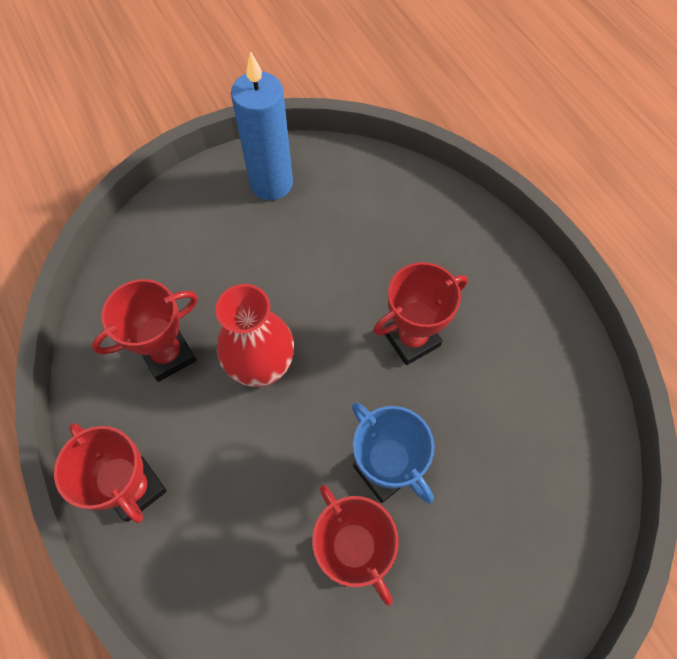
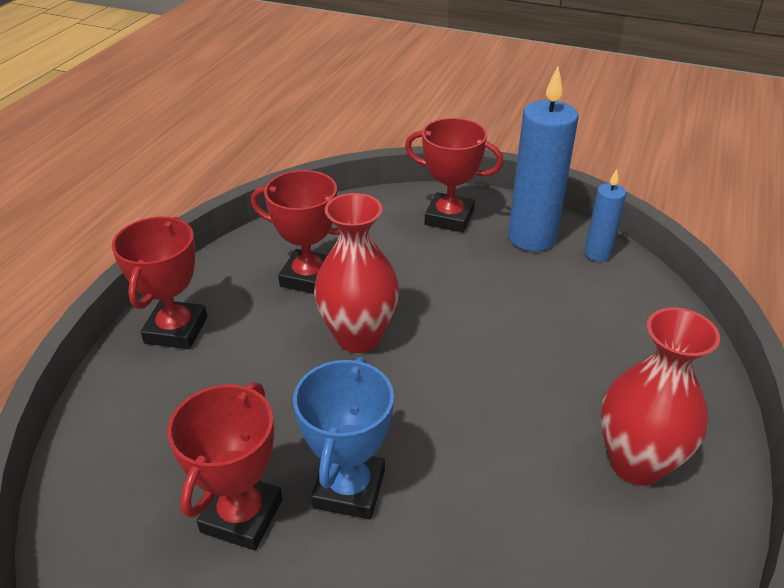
camera: 50 degrees right, 25 degrees down
(324, 163) = (597, 254): none -> blue candle
(412, 339) = (509, 422): red trophy -> red trophy (449, 218)
(492, 301) = (636, 463): none -> red vase

